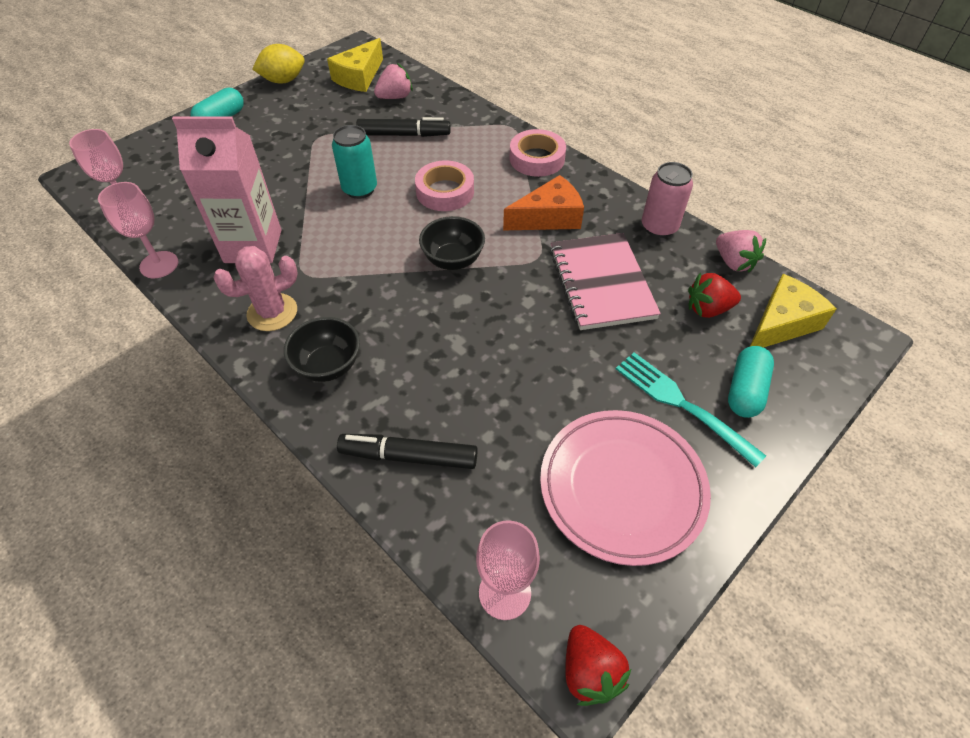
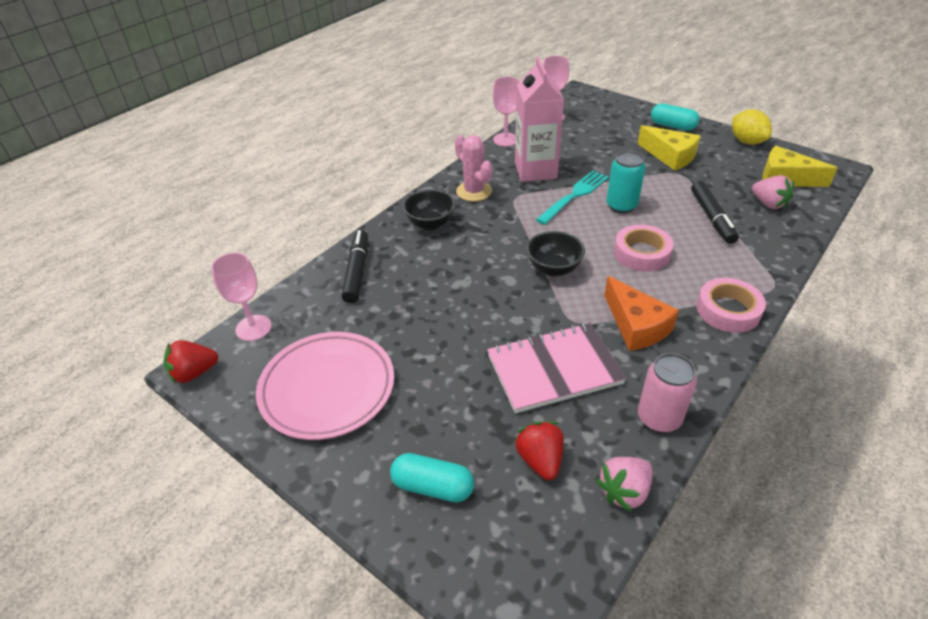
camera: 85 degrees right, 10 degrees down
(683, 405) = (411, 432): turquoise fork -> turquoise fork (574, 196)
(782, 323) = (534, 535): yellow cheese -> yellow cheese (670, 156)

